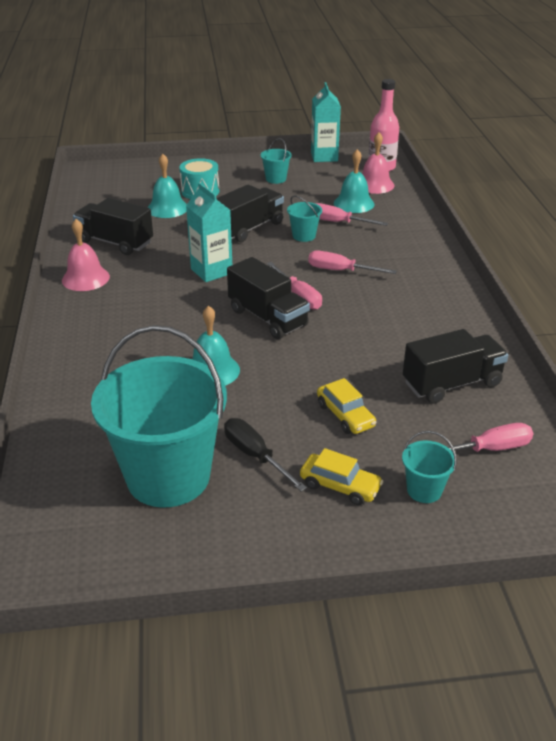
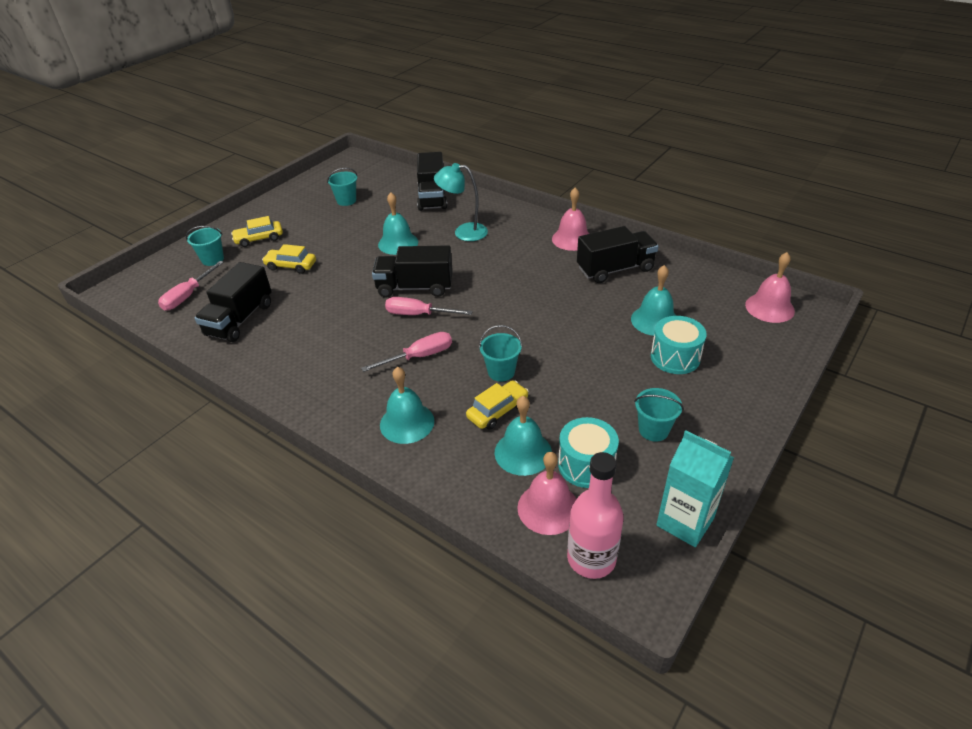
camera: 135 degrees right, 5 degrees up
(99, 180) = (769, 307): none -> pink bell
(141, 341) = (463, 232): none -> turquoise lamp
(168, 476) = (346, 200): turquoise bucket -> turquoise bucket, size x0.41
(211, 271) = (509, 293): turquoise carton -> none
(249, 228) = (556, 347): black truck -> black truck (432, 197)
(255, 456) = (317, 226): black screwdriver -> none
(331, 186) = (586, 465): none -> turquoise drum
(338, 222) = (498, 411): pink screwdriver -> yellow car
(398, 244) = (407, 422): none -> turquoise bell

